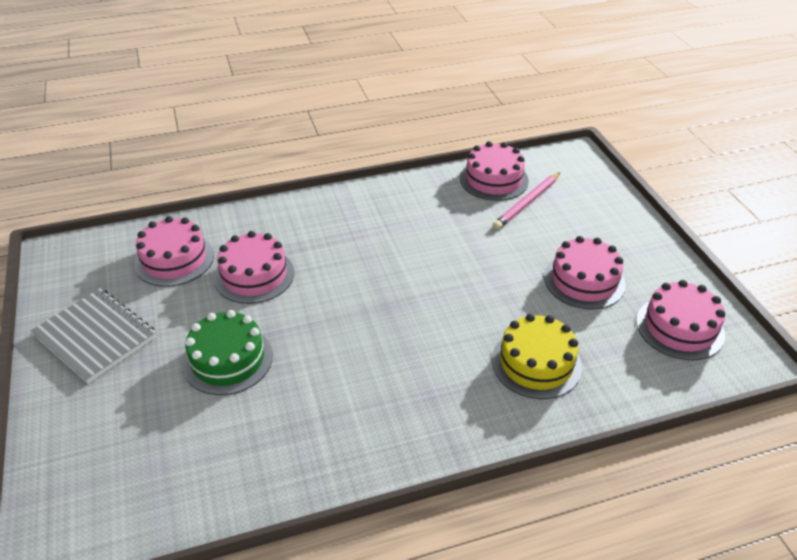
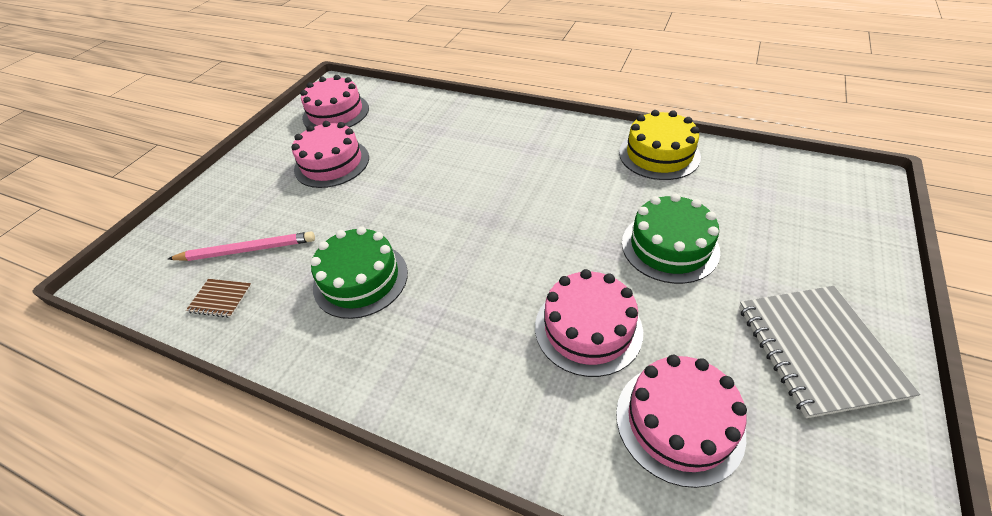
camera: 135 degrees left, 5 degrees up
(428, 227) = (360, 279): none -> green cake
(494, 179) = (220, 299): pink cake -> brown notebook
(536, 363) = (443, 135): yellow cake -> yellow cake (659, 154)

